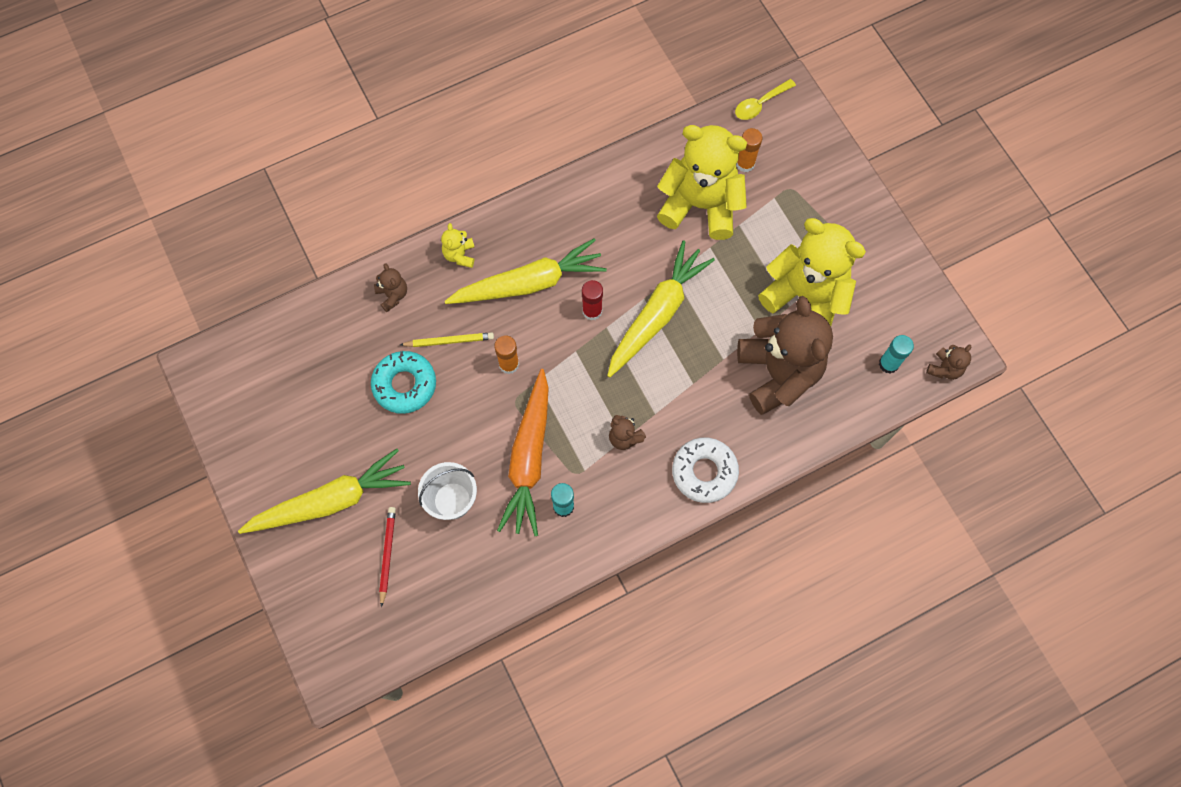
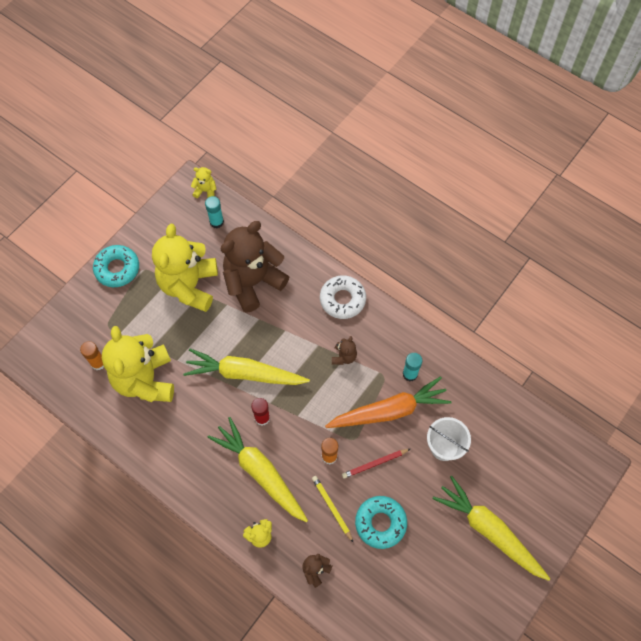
camera: 115 degrees left, 5 degrees down
(388, 554) = (502, 471): red pencil -> red pencil (374, 463)
(760, 104) = (41, 372): yellow spoon -> none
(866, 224) = (117, 269): none -> turquoise donut
(944, 368) = (205, 191): brown teddy bear -> yellow teddy bear

